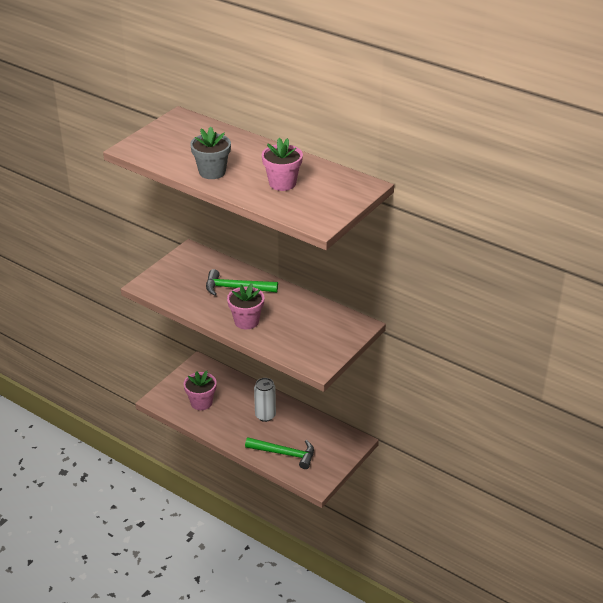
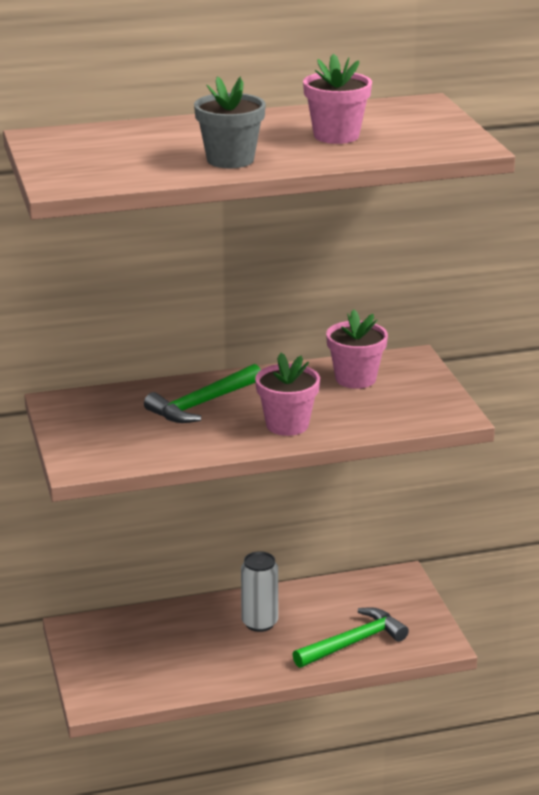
camera: 50 degrees left, 10 degrees down
(201, 402) = (157, 664): pink flower pot -> pink flower pot (355, 379)

